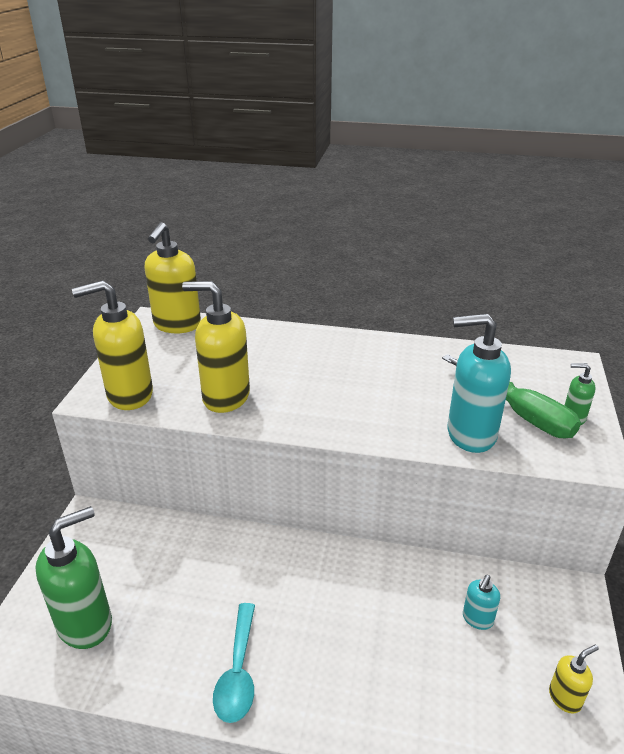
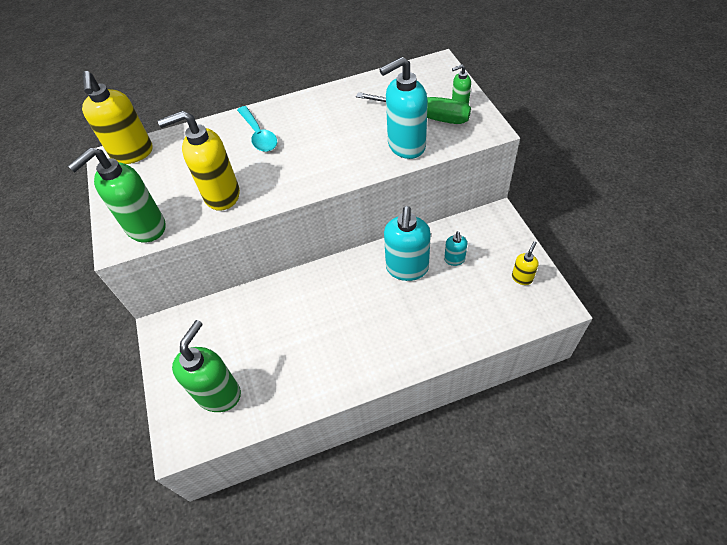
camera: 25 degrees left, 20 degrees up
(129, 395) = (145, 228): yellow soap dispenser -> green soap dispenser
(238, 672) = (339, 365): turquoise spoon -> turquoise spoon (259, 135)
(405, 597) = (407, 268): none -> turquoise soap dispenser

